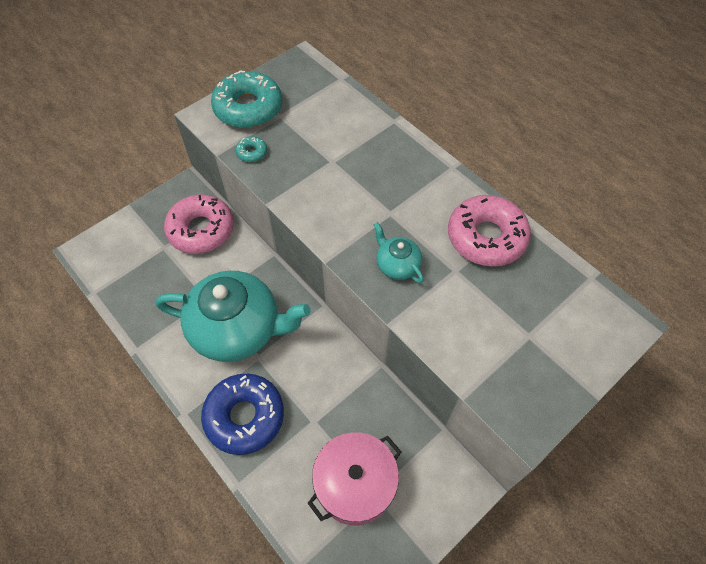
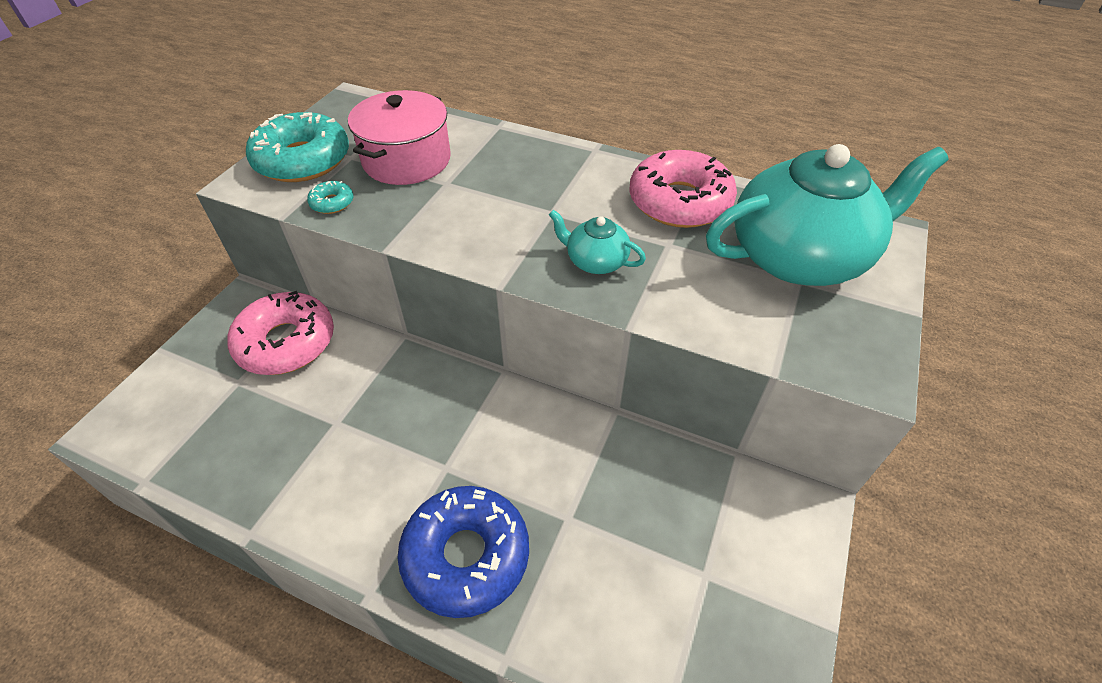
camera: 25 degrees left, 10 degrees down
(237, 329) = (398, 444): turquoise teapot -> turquoise teapot (799, 256)
(355, 484) = (670, 575): pink pot -> pink pot (406, 160)

